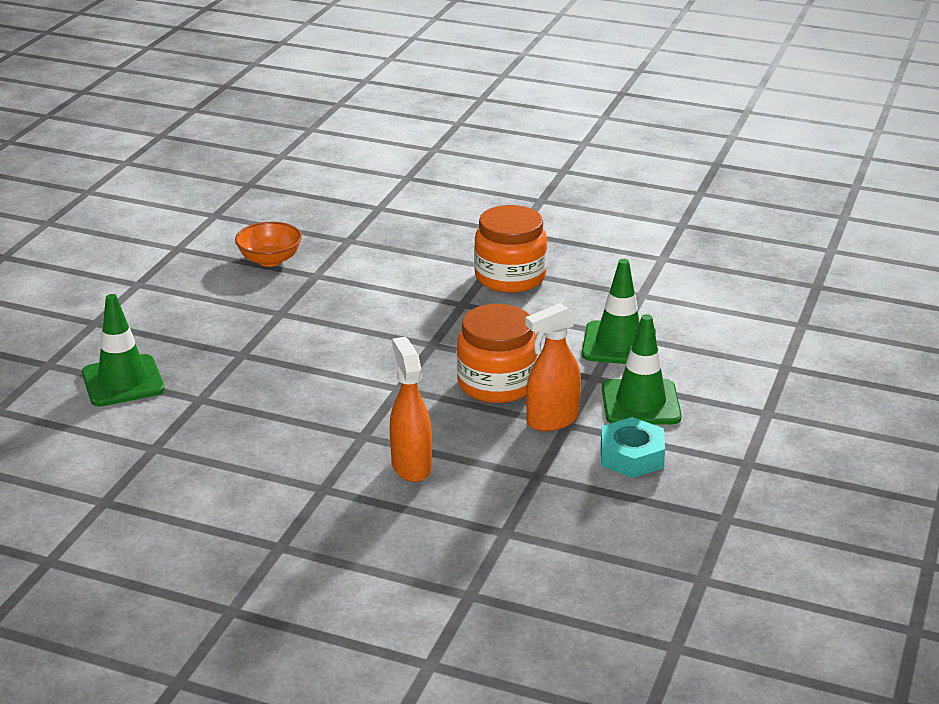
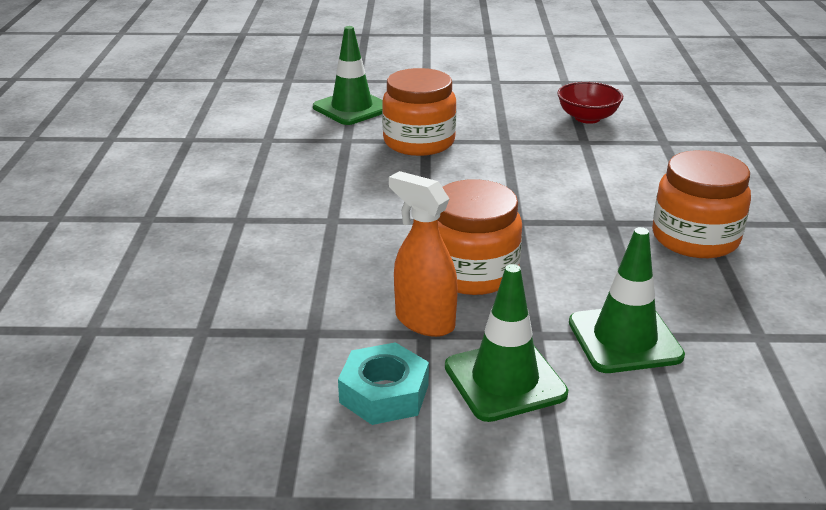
camera: 70 degrees right, 0 degrees up
(242, 358) = (419, 142): none -> orange jar
(270, 260) = (587, 118): orange bowl -> red bowl
(411, 466) = (294, 254): orange spray bottle -> none

